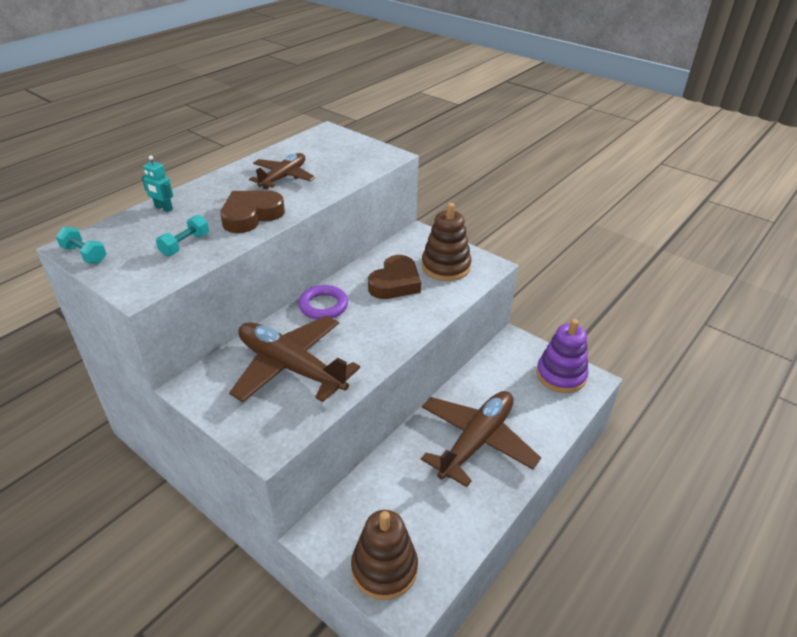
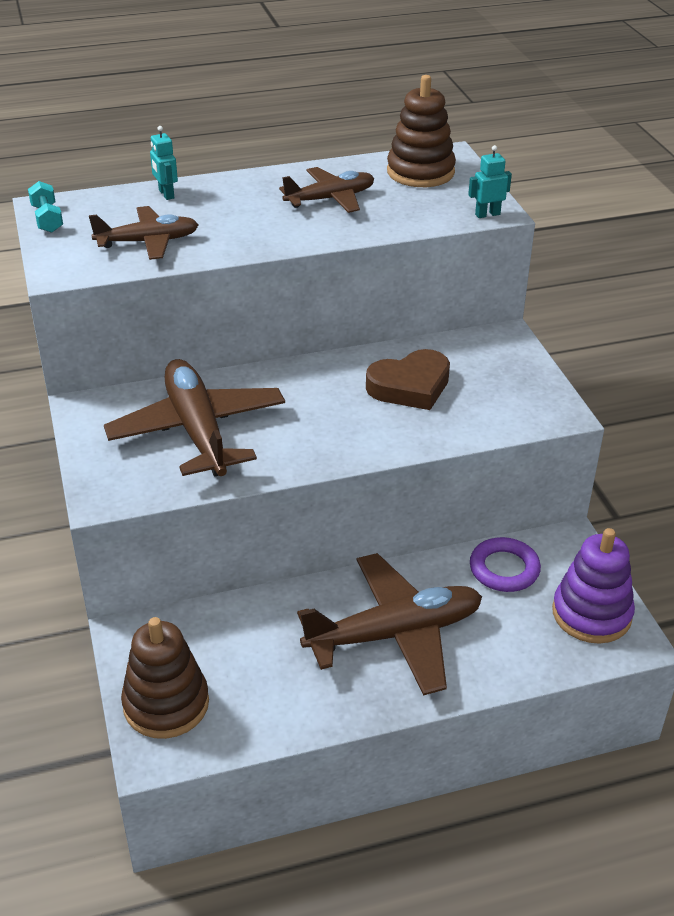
camera: 35 degrees right, 0 degrees up
(185, 245) = (148, 242): turquoise dumbbell -> brown plane
(251, 215) = (247, 233): brown heart -> none
(323, 306) = (297, 379): purple ring -> purple ring (504, 569)
(388, 158) = (487, 214): none -> turquoise robot
(445, 266) = (497, 392): brown stacking toy -> brown stacking toy (420, 172)

